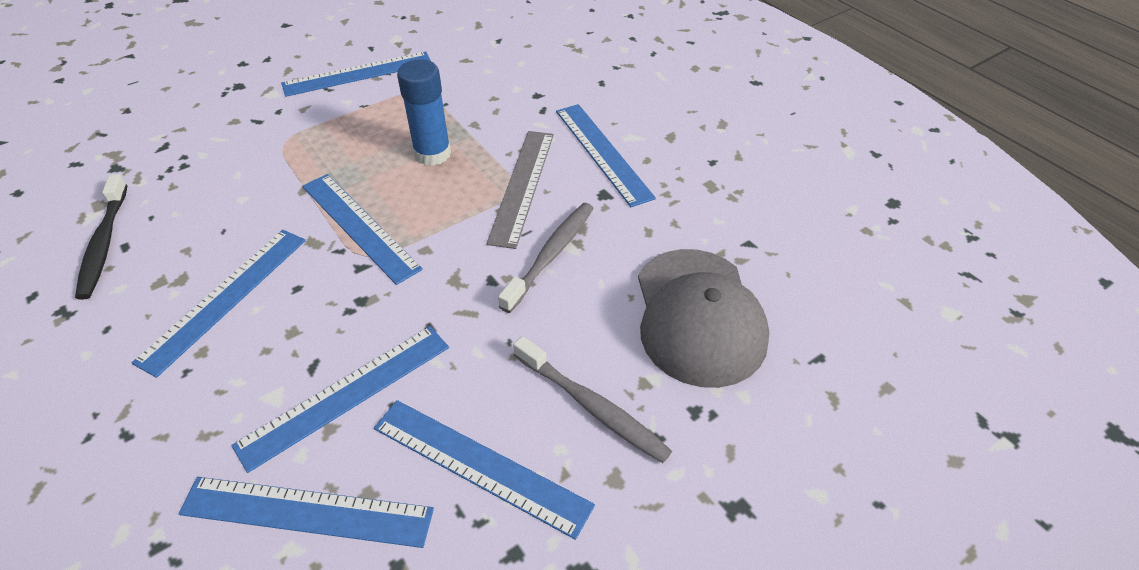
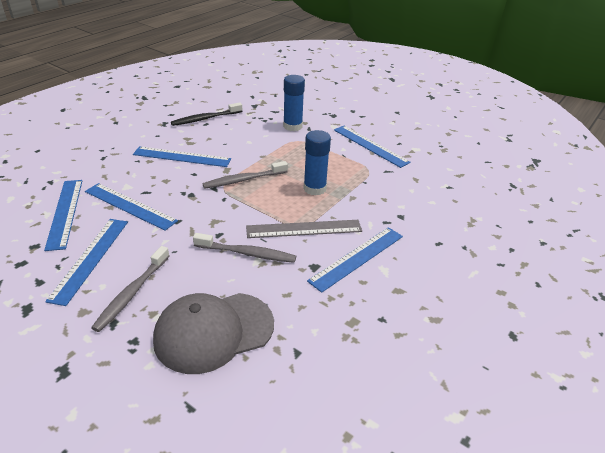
camera: 70 degrees right, 10 degrees down
(235, 136) = (292, 126): none -> blue glue stick
(360, 226) = (243, 180): blue ruler -> grey toothbrush

